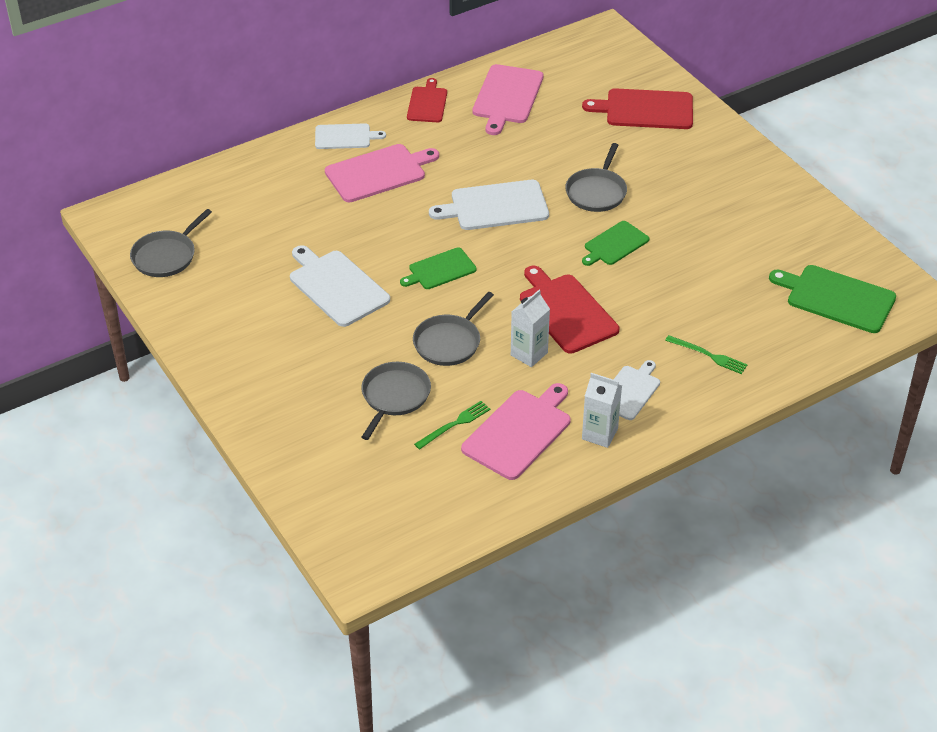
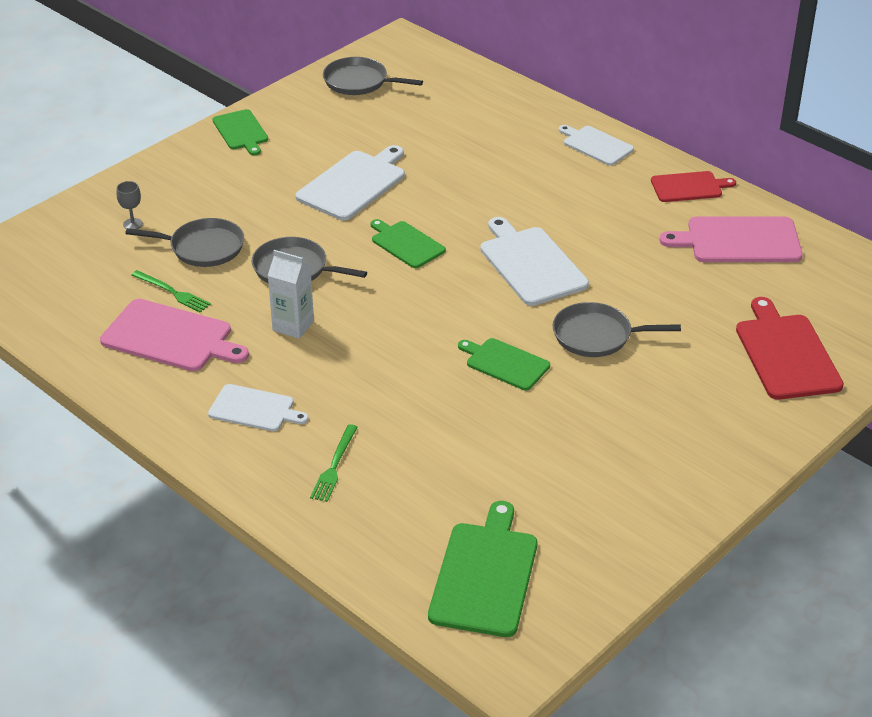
camera: 75 degrees right, 5 degrees down
(212, 348) = (241, 131): none -> green cutting board
(336, 441) = (133, 224): none -> grey goblet
(345, 137) = (596, 145): white cutting board -> white cutting board turned 150 degrees clockwise
(378, 172) = (547, 176): pink cutting board -> none
(566, 311) = (372, 342): red cutting board -> none
(599, 434) = (180, 395): white carton -> none

